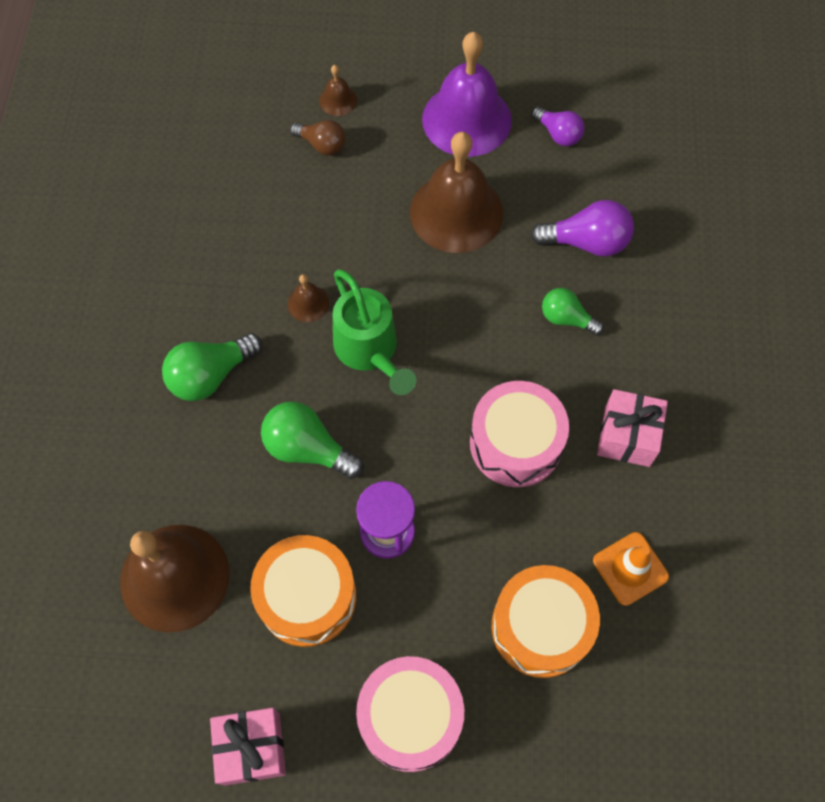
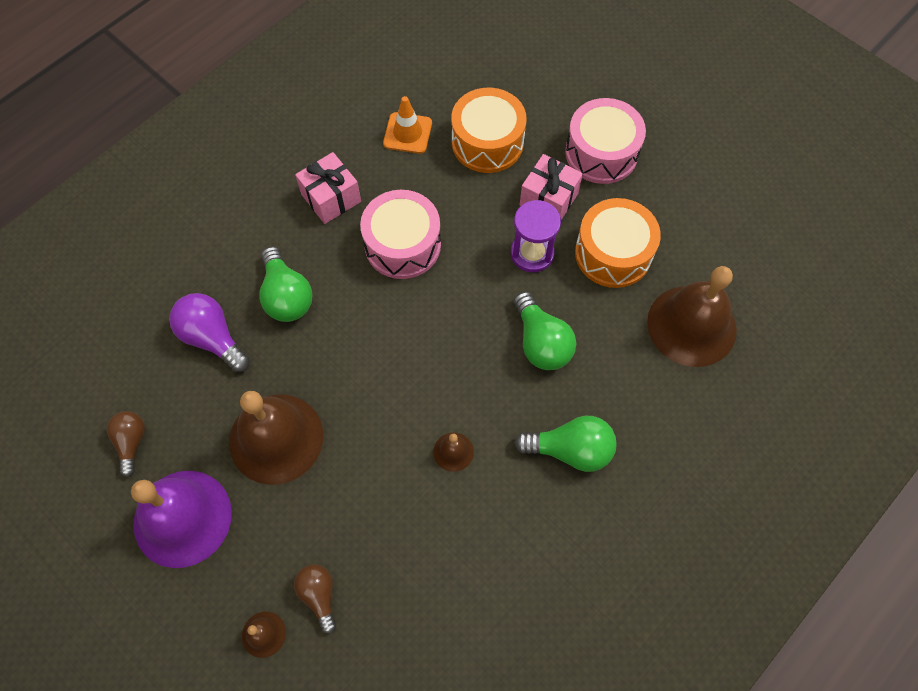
camera: 140 degrees left, 0 degrees up
(252, 748) = (705, 200): pink gift -> pink gift (548, 199)
(369, 350) = (440, 379): green watering can -> none
(558, 134) = (131, 442): purple light bulb -> brown light bulb
(566, 318) = (286, 296): green light bulb -> green light bulb, size x1.54

